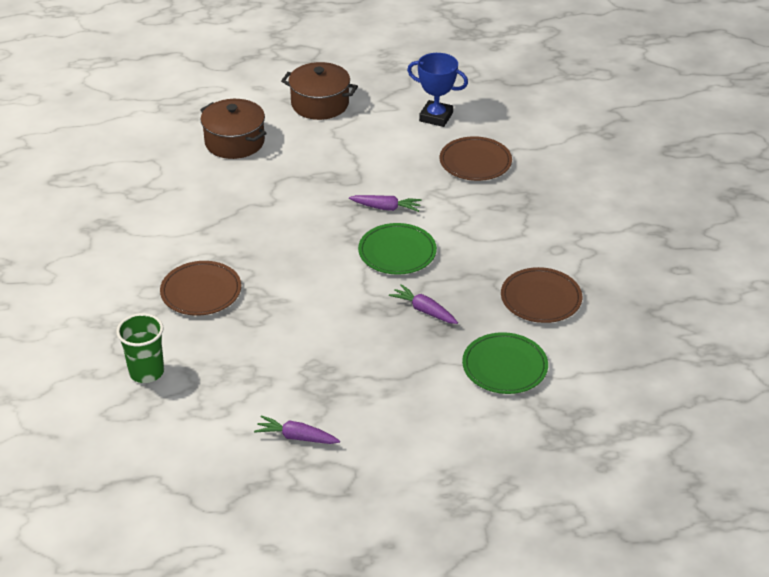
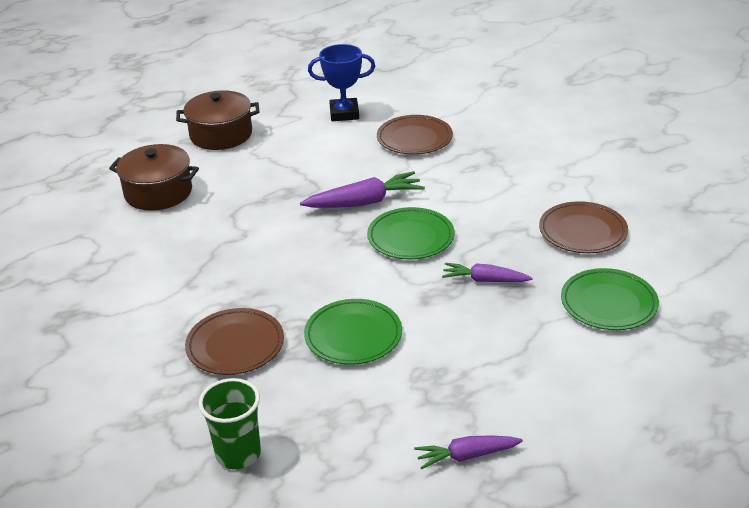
camera: 25 degrees left, 5 degrees down
(289, 317) = (353, 335): none -> green plate
(386, 208) = (365, 202): purple carrot -> purple carrot, size x1.56

